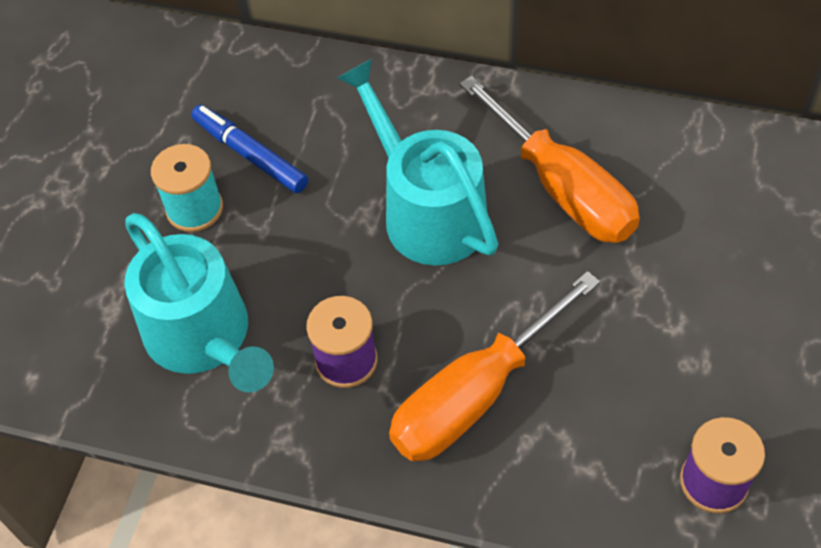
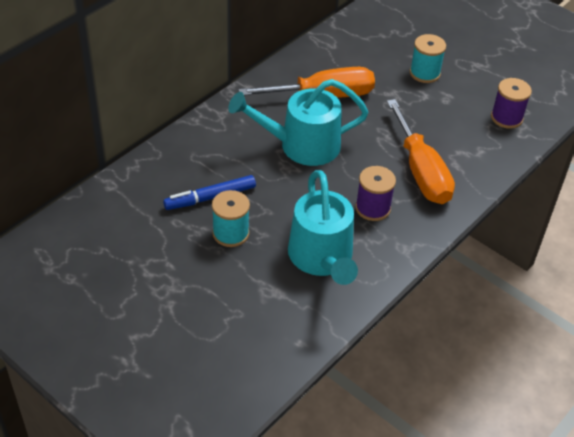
camera: 70 degrees left, 10 degrees down
(204, 337) = (322, 258): turquoise watering can -> turquoise watering can turned 90 degrees clockwise
(736, 305) = (424, 73): none -> turquoise spool

